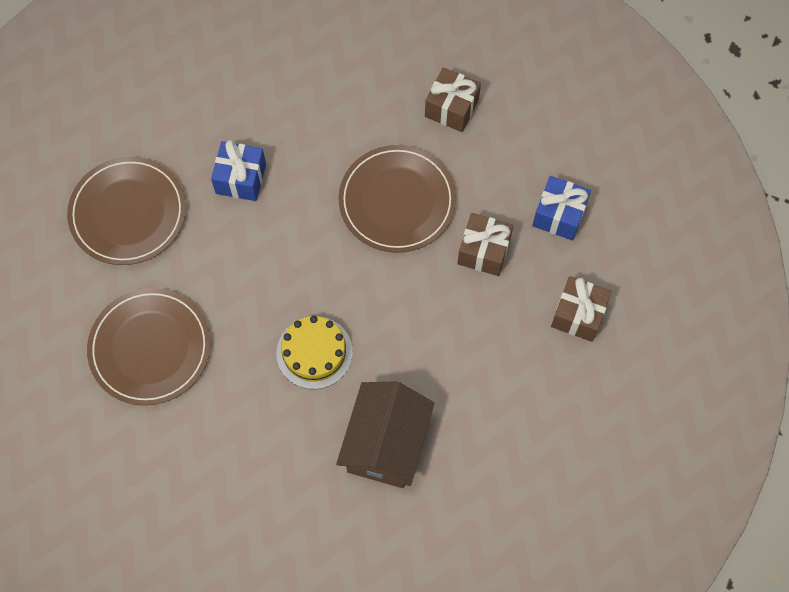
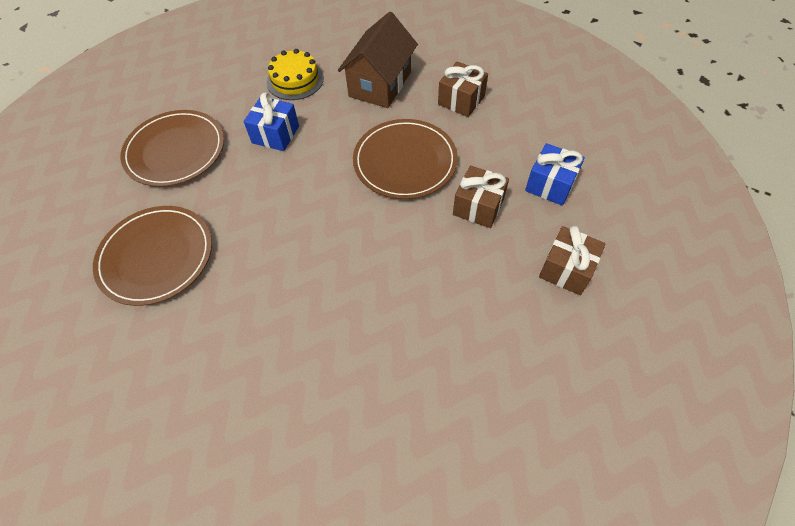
camera: 10 degrees right, 10 degrees down
(314, 352) = (305, 276): yellow cake -> yellow cake (295, 80)
(385, 444) = (358, 371): brown house -> brown house (380, 84)

